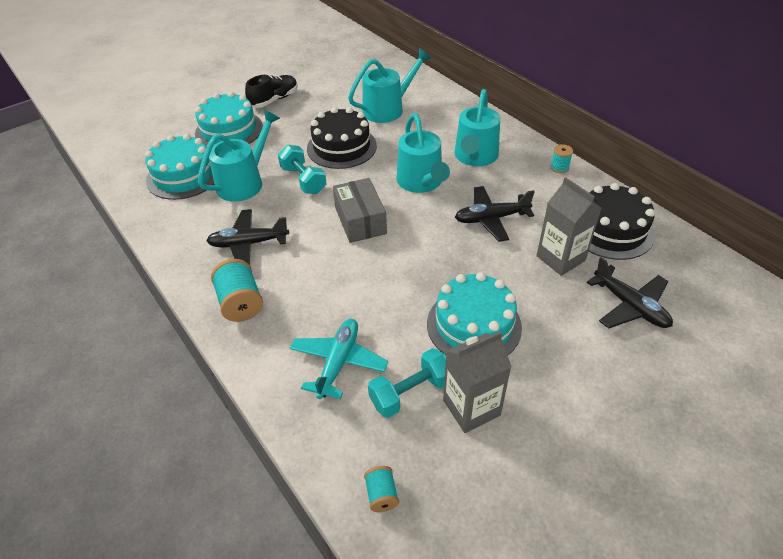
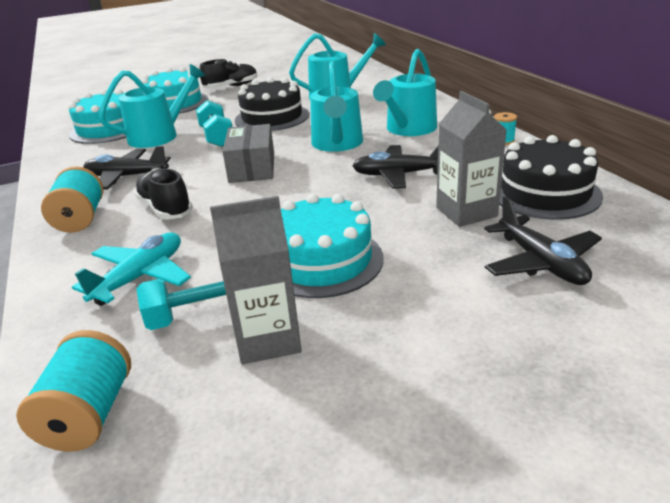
camera: 15 degrees right, 15 degrees down
(311, 281) = (165, 208): none -> black shoe
(381, 494) = (89, 415): turquoise spool -> turquoise spool, size x1.80

